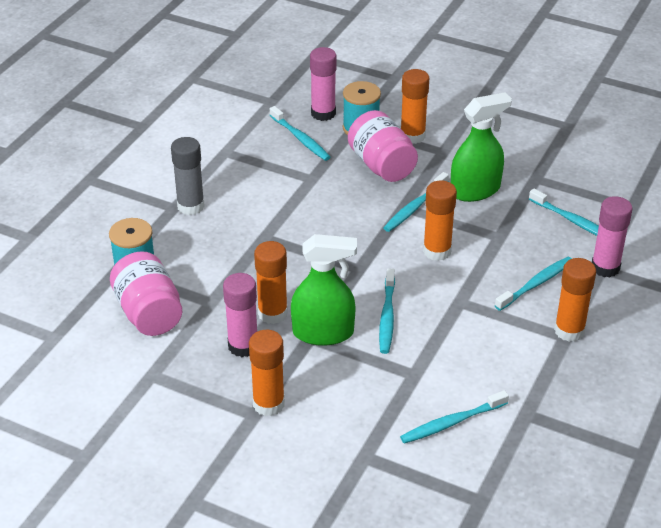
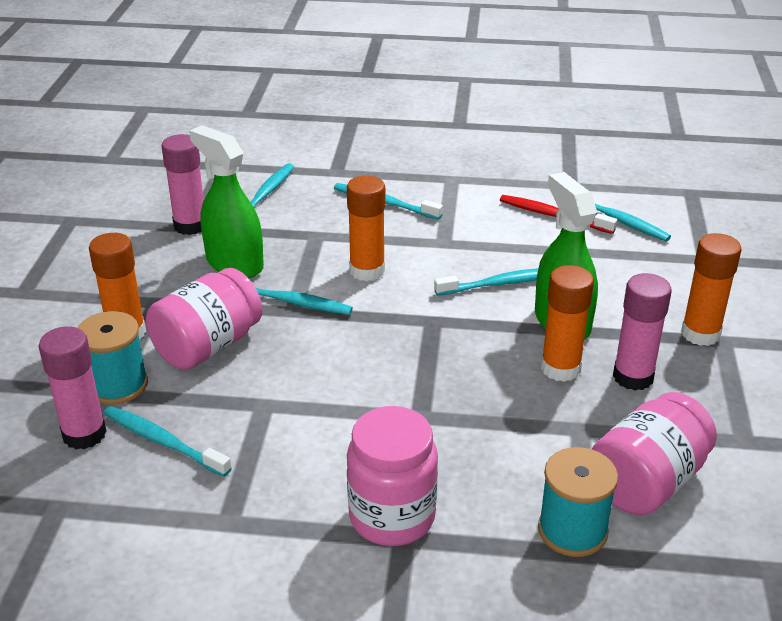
camera: 110 degrees left, 5 degrees down
(190, 206) = (392, 517): grey glue stick -> pink jar
(300, 138) = (164, 442): turquoise toothbrush -> turquoise toothbrush turned 90 degrees counterclockwise
(475, 382) = (554, 216): none -> red toothbrush
(569, 331) = (442, 177): orange glue stick -> none
(605, 267) = (334, 169): pink glue stick -> pink glue stick (190, 226)

